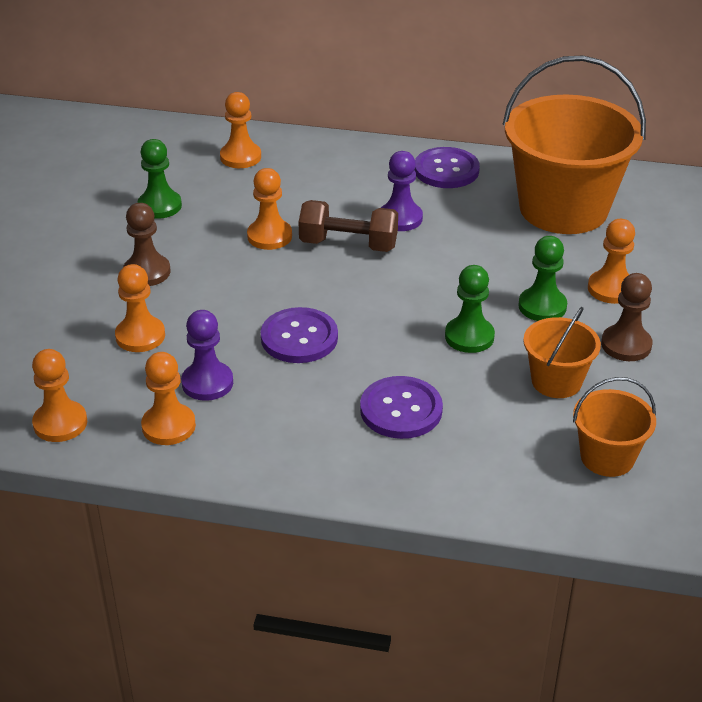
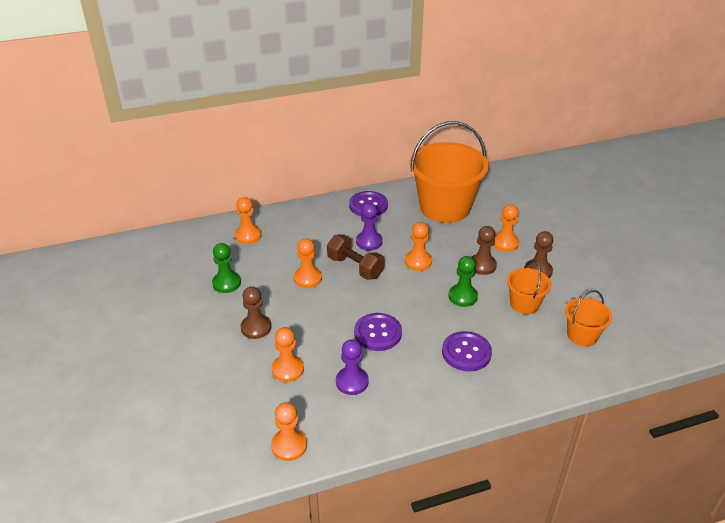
camera: 30 degrees left, 0 degrees up
(168, 426) = (354, 418): orange pawn -> orange pawn (418, 261)
(348, 244) = (355, 267): brown dumbbell -> brown dumbbell turned 60 degrees clockwise
(542, 306) = (482, 265): green pawn -> brown pawn

